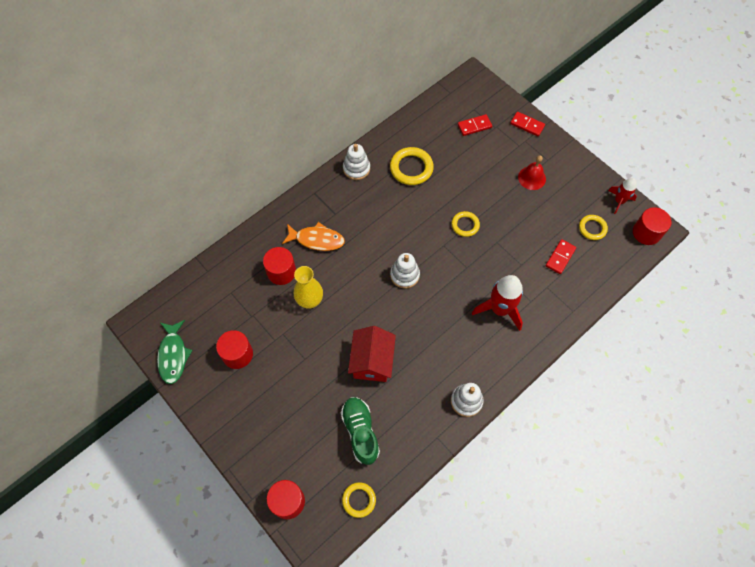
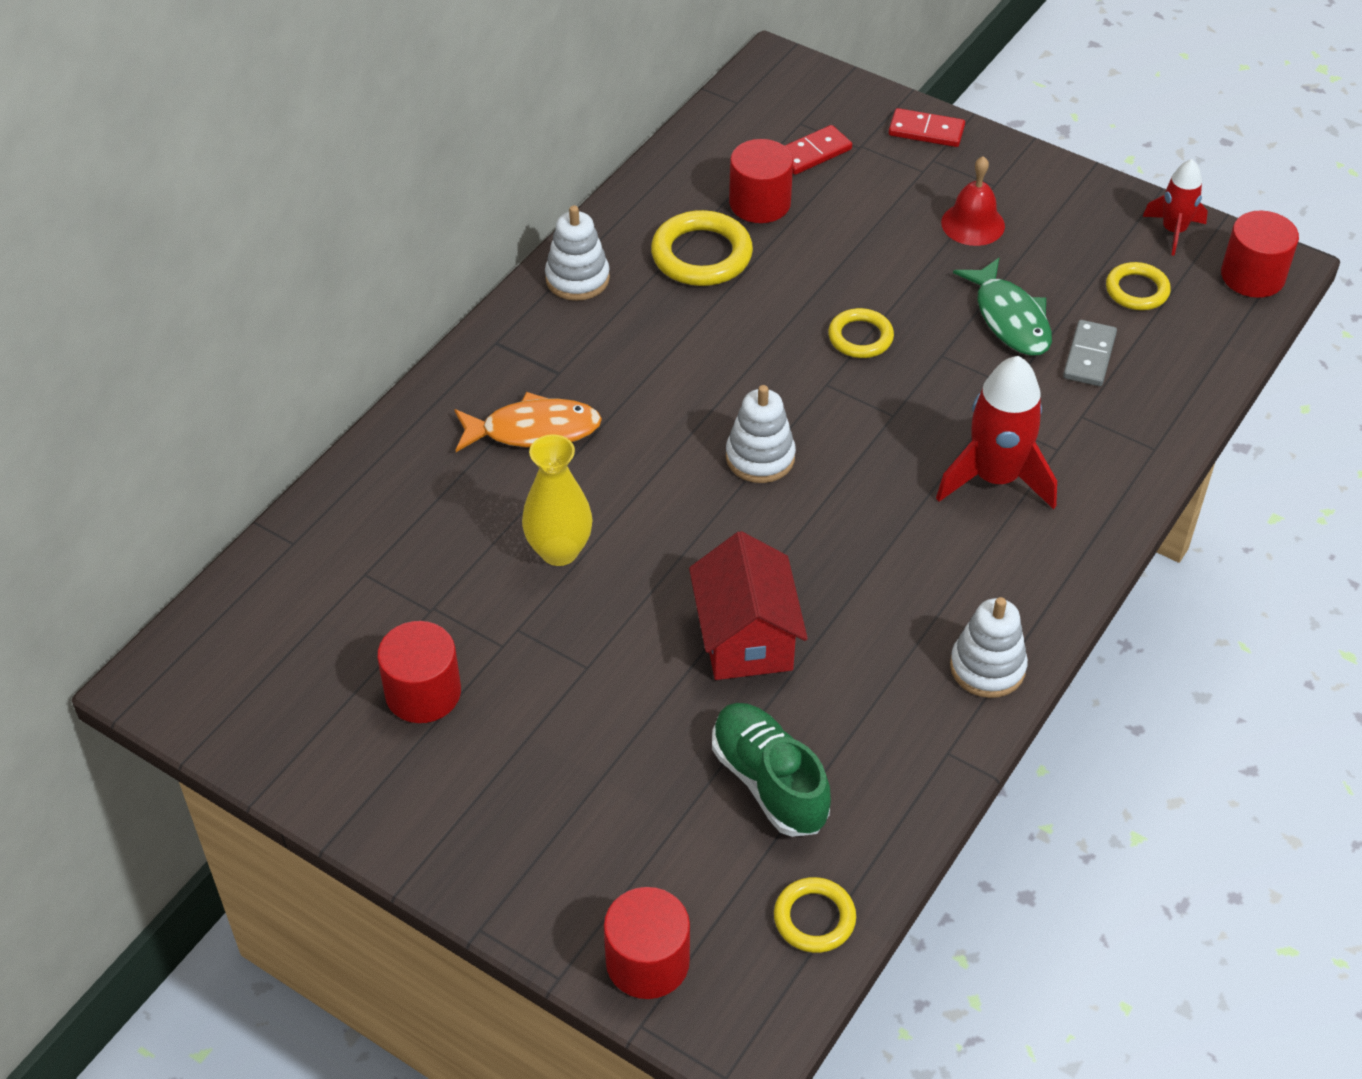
camera: 15 degrees left, 15 degrees down
(173, 355) = (266, 729): green fish -> green fish (1009, 319)
(281, 272) = (472, 508): red cylinder -> red cylinder (760, 203)
(560, 257) = (1089, 356): red domino -> grey domino

